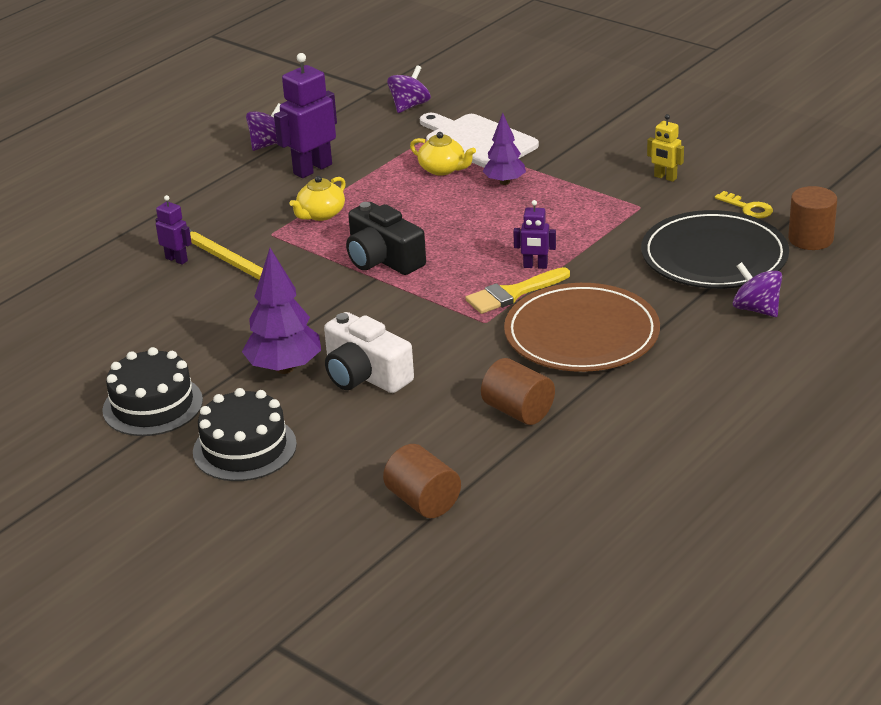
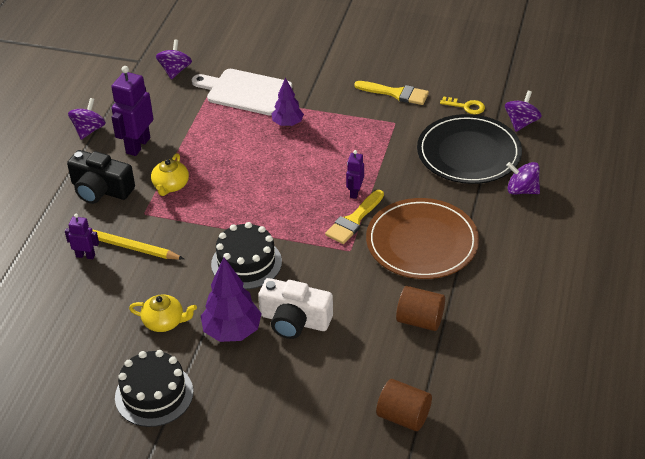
camera: 25 degrees left, 10 degrees up
(244, 448) = (248, 411): black cake -> black cake (246, 263)
(383, 259) = (243, 214): black camera -> black camera (101, 189)
(443, 169) = (236, 123): yellow teapot -> yellow teapot (164, 322)
(535, 266) = (355, 192): purple robot -> purple robot turned 120 degrees clockwise
(665, 177) = (396, 93): yellow robot -> yellow brush
(810, 239) = (521, 123): brown cylinder -> purple spinning top

